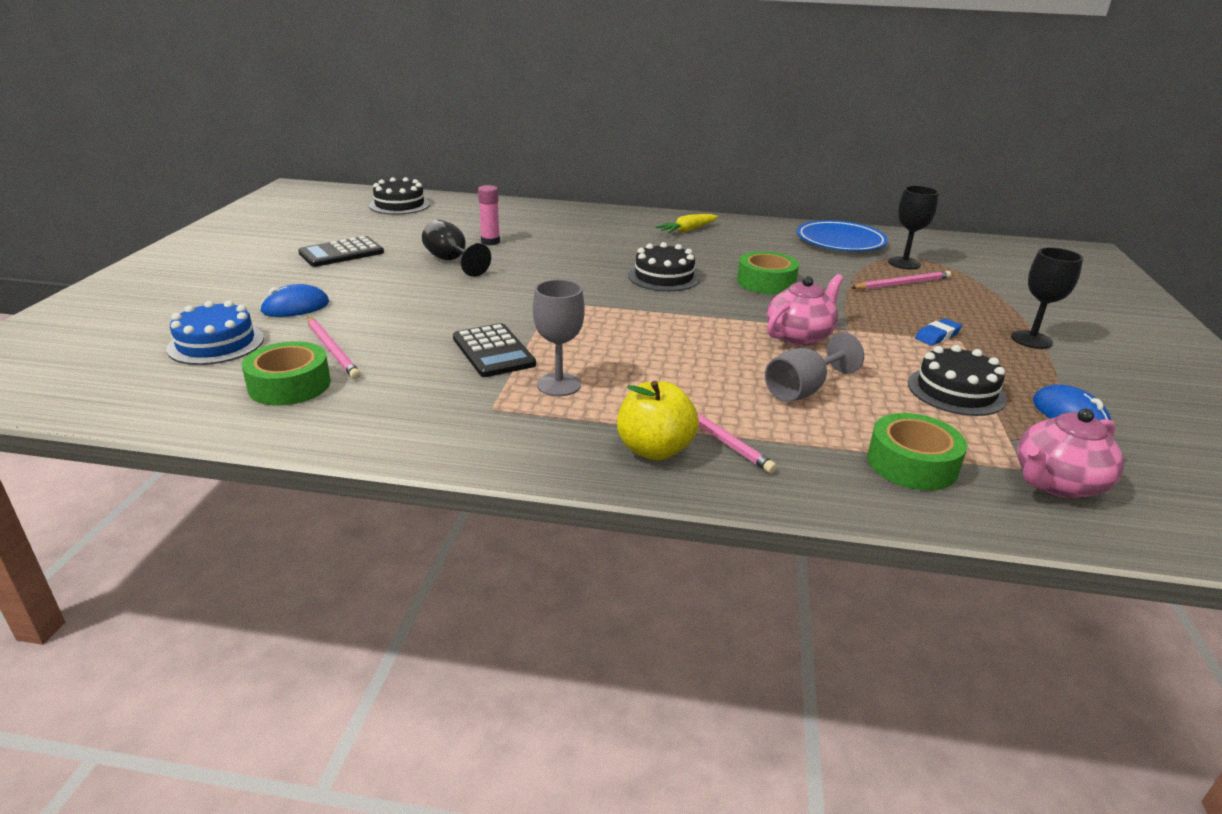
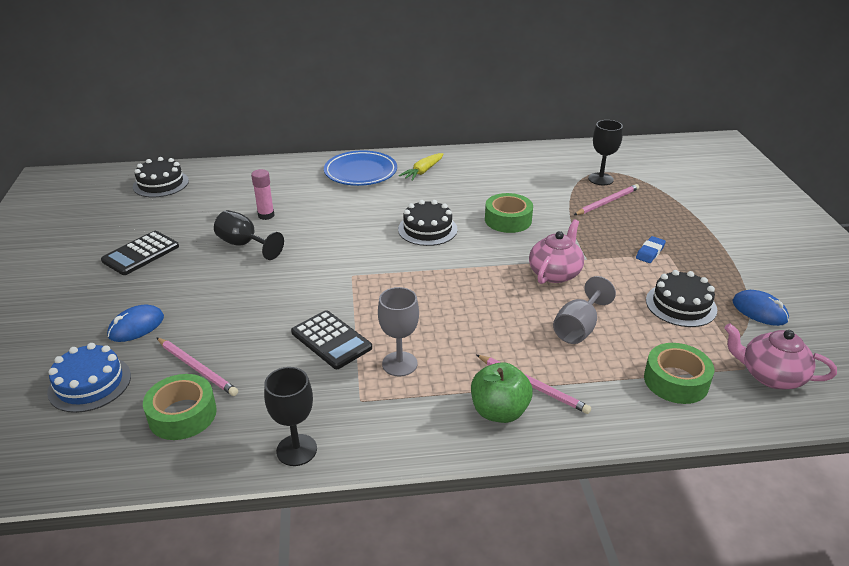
camera: 15 degrees left, 5 degrees up
(654, 450) = (499, 411): yellow apple -> green apple
(840, 241) = (545, 163): blue plate -> blue plate (360, 172)
(1031, 340) = (713, 243): black goblet -> black goblet (296, 450)
(1057, 483) = (770, 376): pink teapot -> pink teapot turned 75 degrees clockwise

